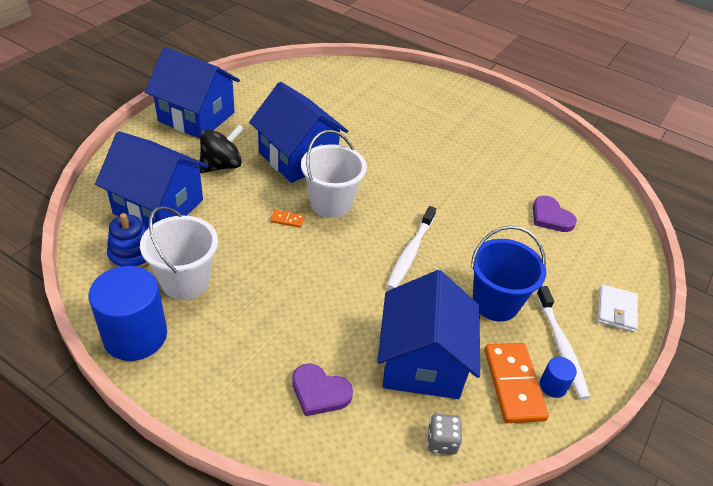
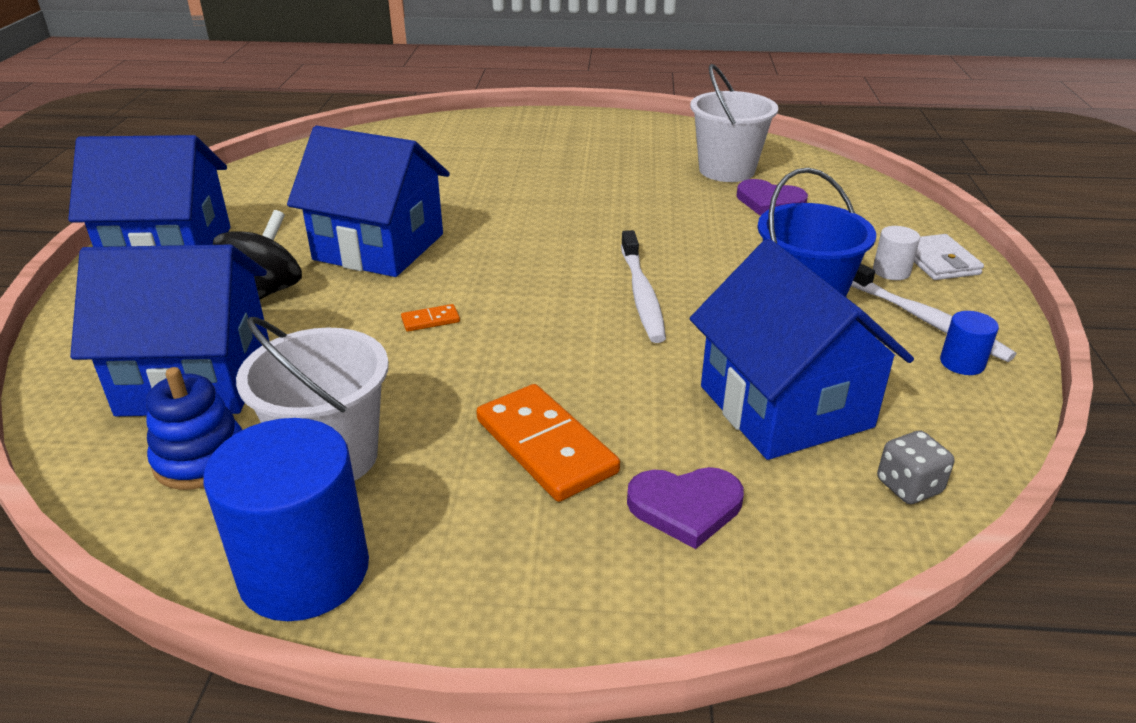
camera: 25 degrees left, 10 degrees down
(331, 203) = (478, 280): white bucket -> white bucket (726, 170)
(513, 384) = (918, 381): orange domino -> orange domino (545, 446)
(576, 303) = (891, 271): none -> white cylinder

